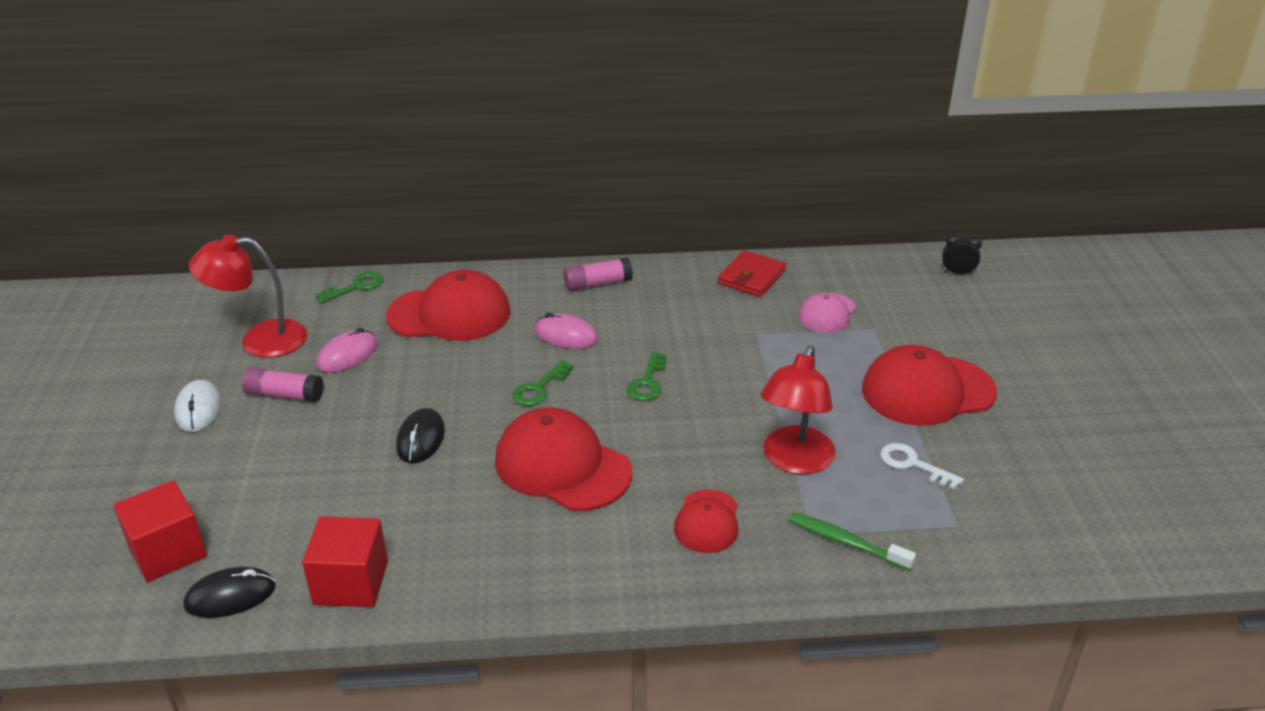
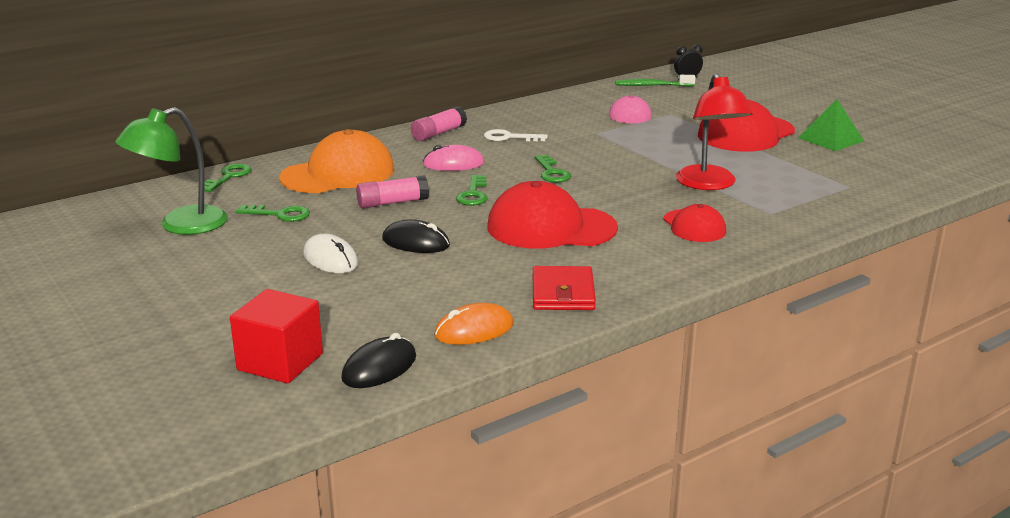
camera: 30 degrees left, 10 degrees down
(198, 409) = (180, 277): white mouse -> white mouse (330, 259)
(260, 340) = (180, 225): red lamp -> green lamp
(284, 395) = (254, 249): pink glue stick -> pink glue stick (392, 203)
(347, 355) = (280, 214): pink mouse -> green key
(351, 583) = (474, 330): red cube -> orange mouse
(421, 439) = (416, 242): black mouse -> black mouse turned 45 degrees counterclockwise
(449, 314) = (338, 174): red cap -> orange cap
(751, 277) = (551, 107): red wallet -> red wallet (563, 293)
(845, 542) = (795, 211): green toothbrush -> green toothbrush (652, 85)
(913, 464) = (785, 167): white key -> white key (509, 137)
(1024, 435) = (831, 139): none -> green pyramid

